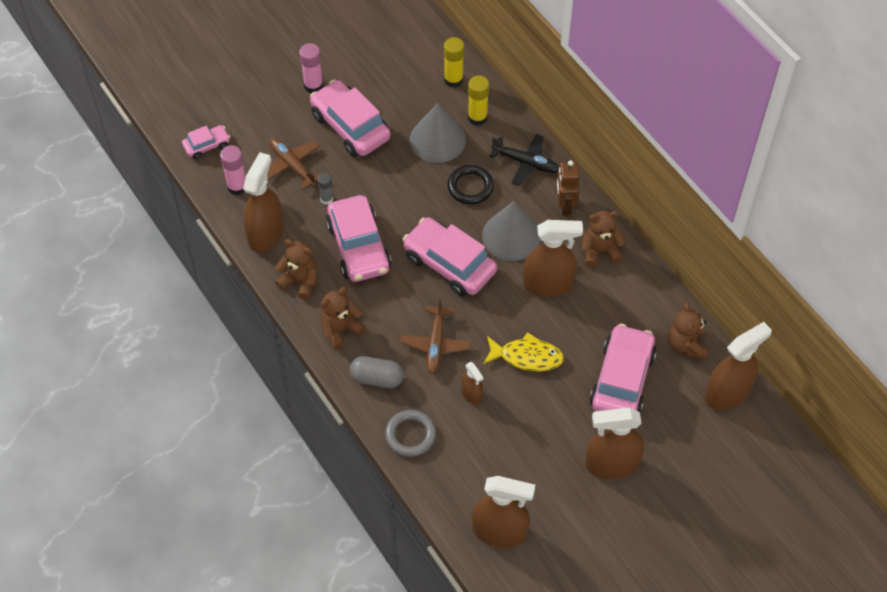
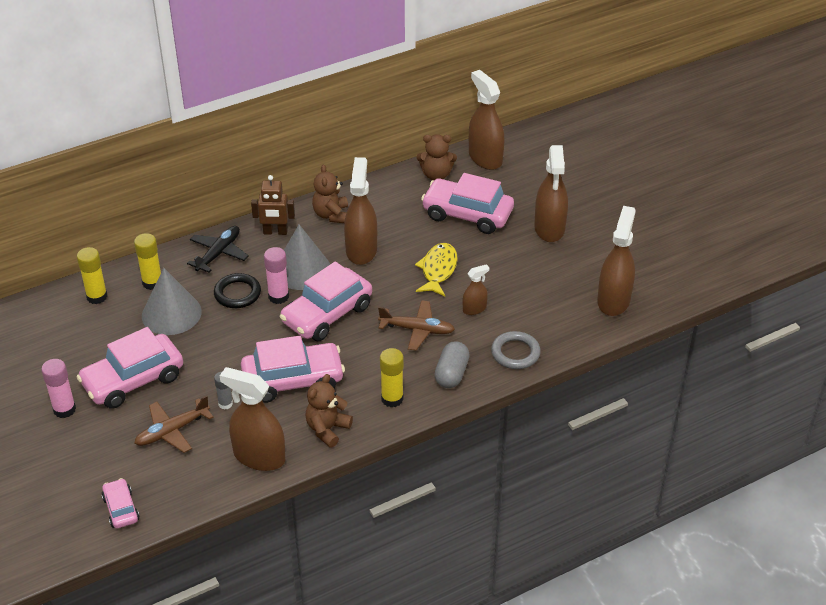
camera: 85 degrees left, 15 degrees down
(237, 187) = (189, 481): pink glue stick -> pink glue stick (278, 296)
(340, 330) = (392, 399): brown teddy bear -> yellow glue stick

